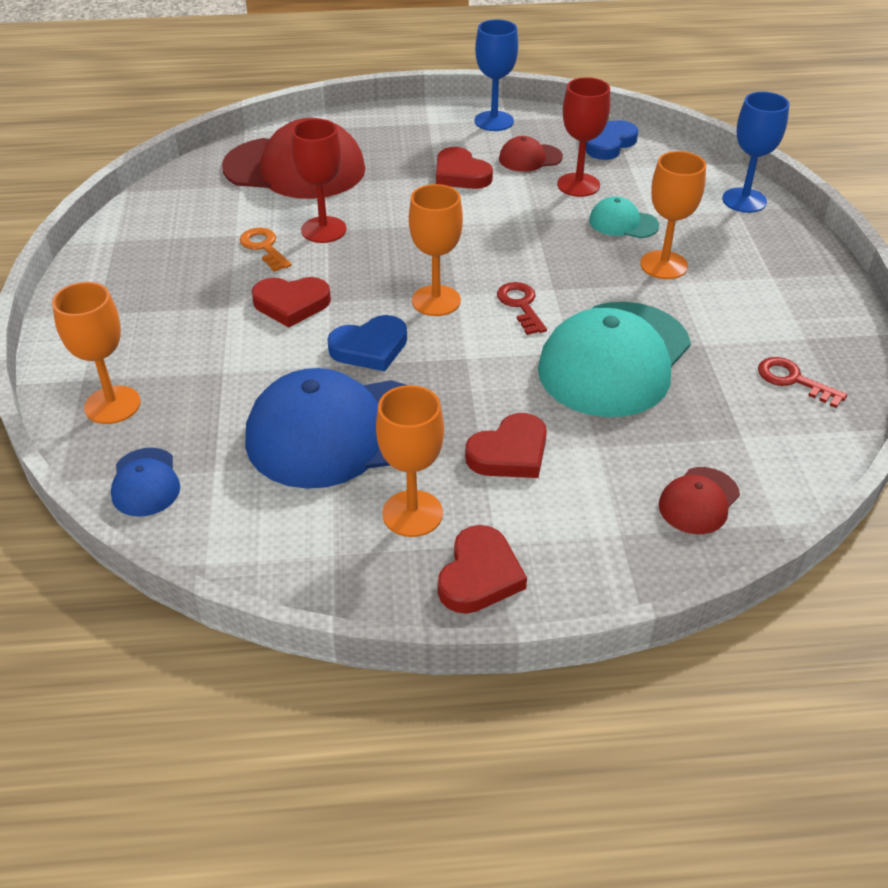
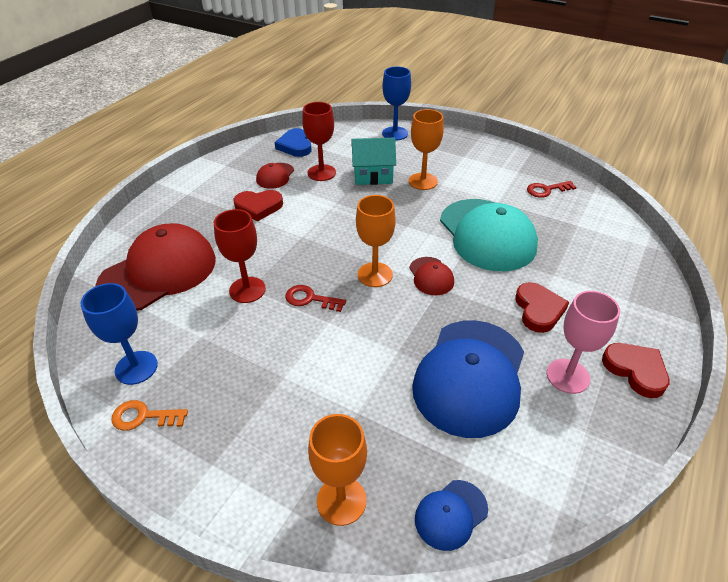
camera: 55 degrees left, 0 degrees up
(145, 482) = (451, 514): blue cap -> blue cap turned 120 degrees clockwise
(264, 247) = (234, 328): orange key -> orange key (144, 417)
(291, 304) = (314, 342): red heart -> none
(370, 348) = (396, 324): blue heart -> none
(412, 513) = (568, 376): orange goblet -> pink goblet
(494, 121) = (220, 170): blue goblet -> blue goblet (136, 367)
(521, 305) = (411, 244): red key -> red key (310, 299)
(623, 223) = (373, 176): turquoise cap -> turquoise house
(698, 501) = (617, 261): red cap -> red cap (431, 276)

